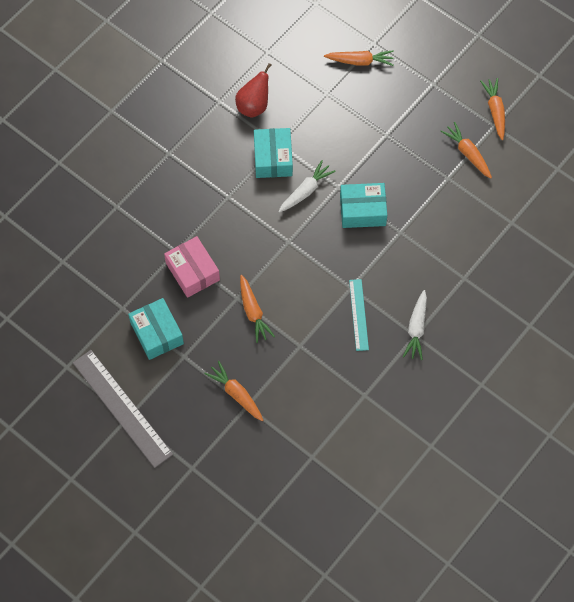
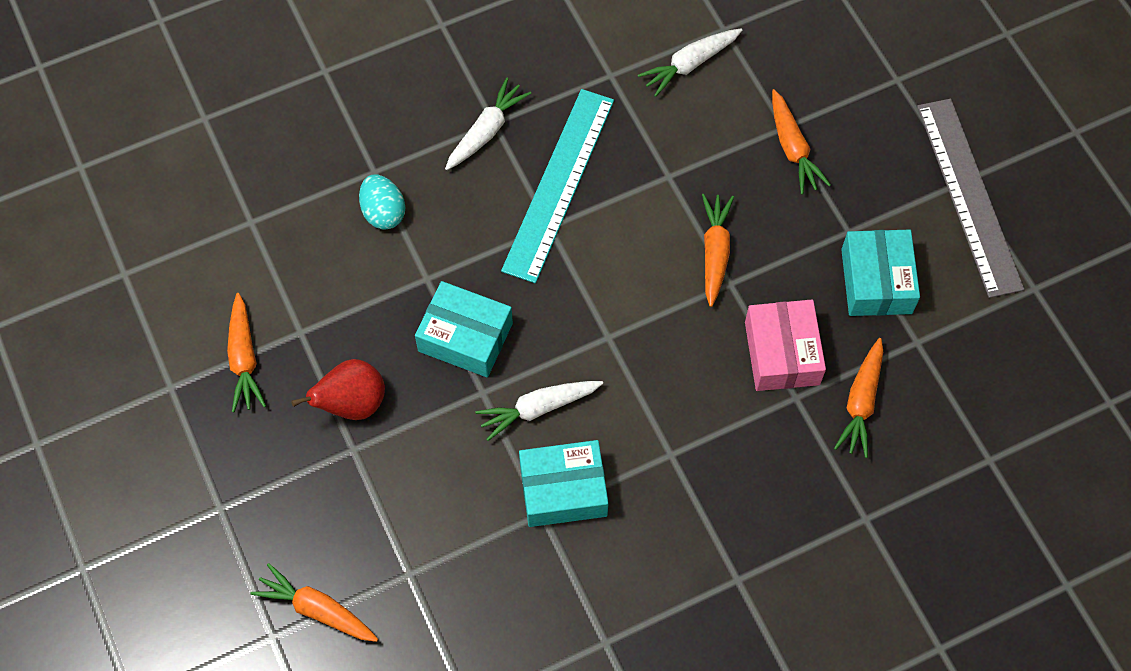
camera: 155 degrees left, 0 degrees up
(253, 106) = (549, 604): red pear -> red pear (352, 403)
(273, 158) = (563, 490): turquoise box -> turquoise box turned 60 degrees clockwise
(321, 423) = (690, 64): none -> white carrot
(358, 314) = (559, 184): turquoise ruler -> turquoise ruler, size x1.78
(445, 257) = (383, 212): none -> turquoise egg
(495, 111) = (152, 412): orange carrot -> orange carrot (861, 402)

